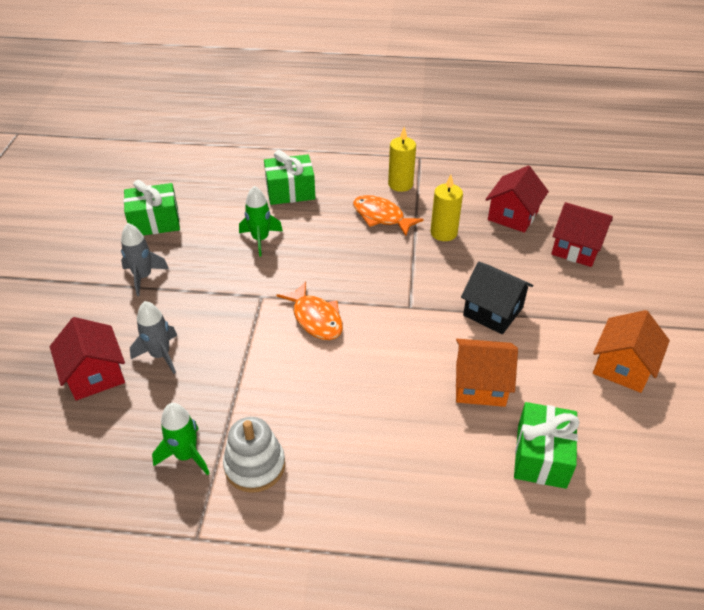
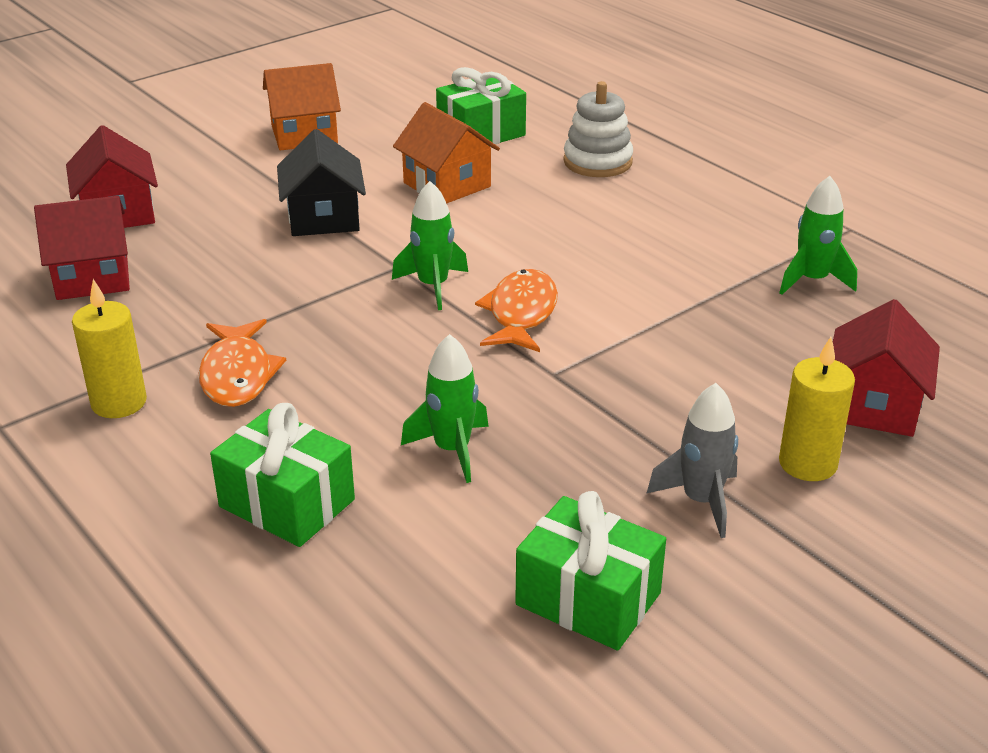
camera: 135 degrees left, 10 degrees down
(160, 355) = (764, 381): grey rocket -> none
(255, 466) = (746, 241): white stacking toy -> white stacking toy (597, 162)
(376, 306) = (433, 286): none -> green rocket
(443, 233) = (208, 309): yellow candle -> yellow candle (807, 463)

